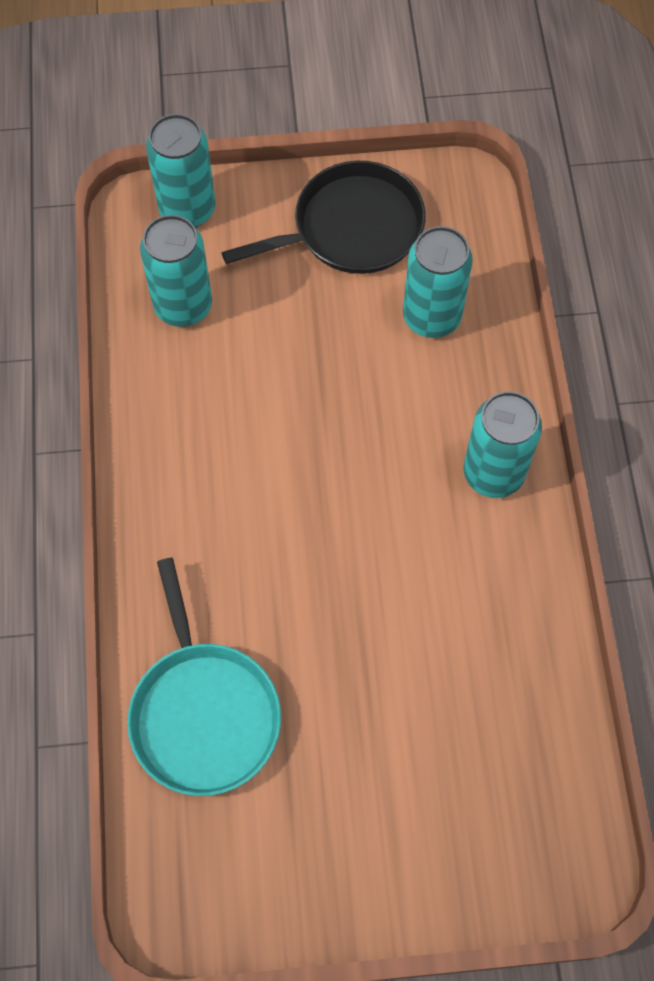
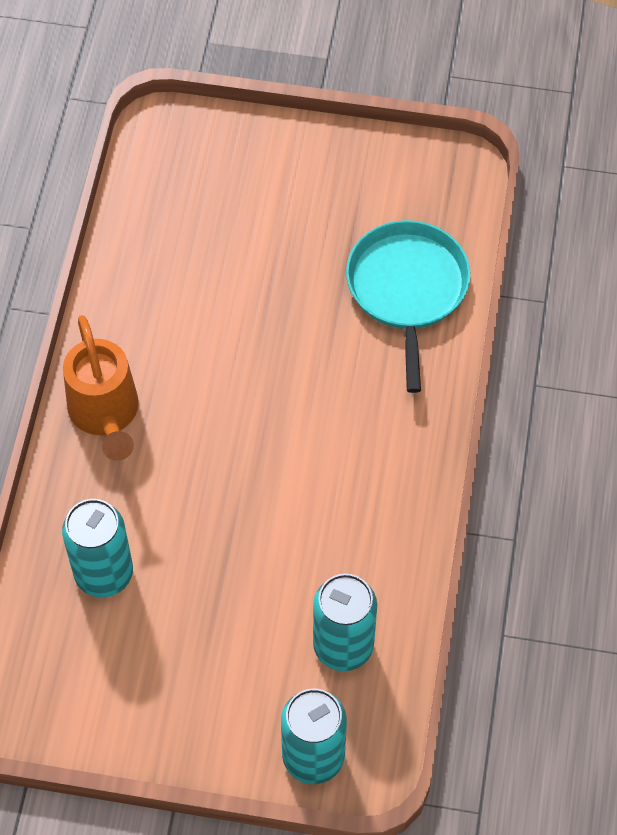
camera: 165 degrees left, 5 degrees down
(351, 228) = (149, 691): black pan -> none
(493, 473) = (105, 415): turquoise can -> orange watering can

